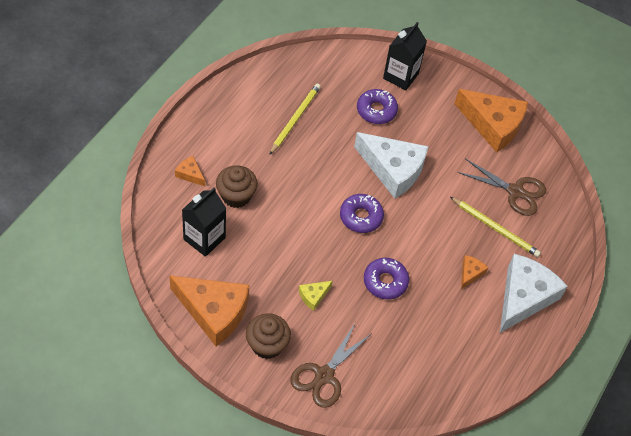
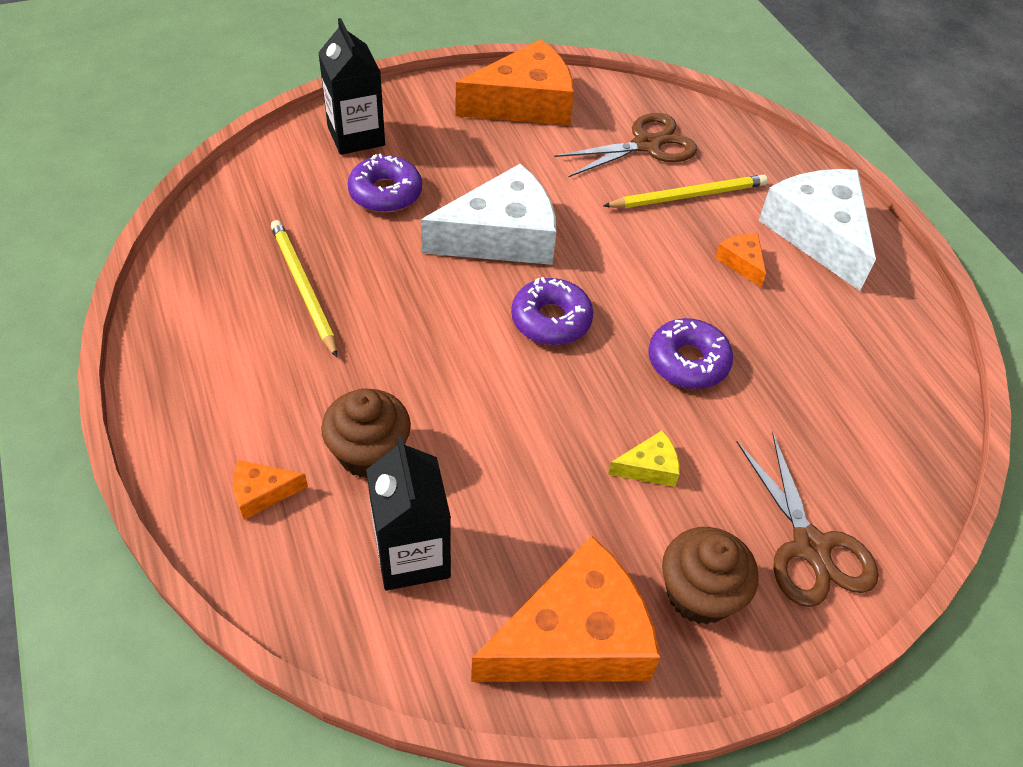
camera: 50 degrees left, 5 degrees down
(313, 296) = (649, 467): yellow cheese -> yellow cheese turned 105 degrees counterclockwise

